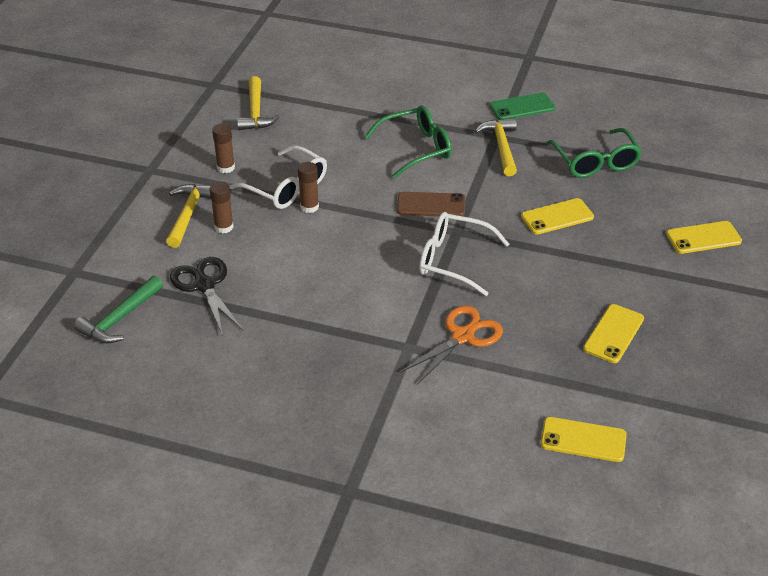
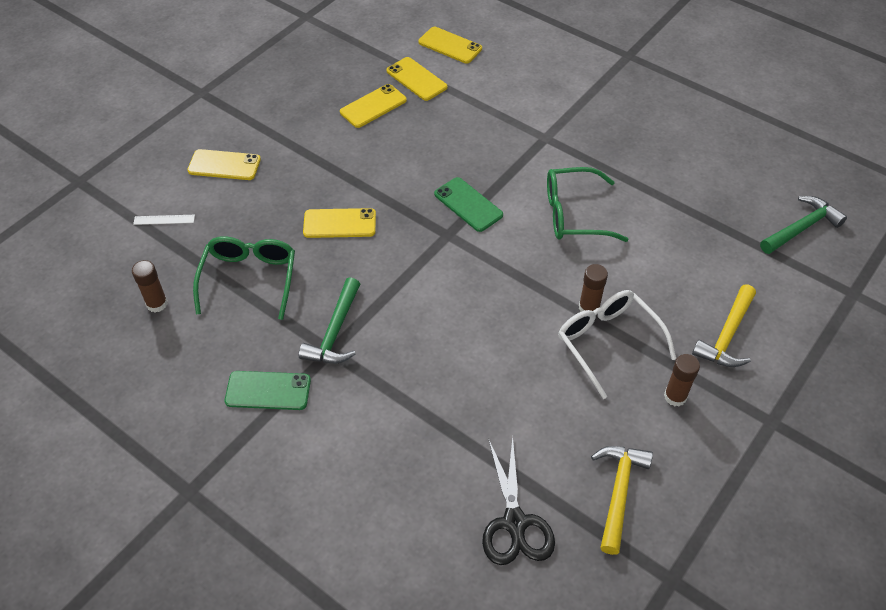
camera: 160 degrees left, 10 degrees up
(204, 285) = (717, 241): black scissors -> black scissors (515, 522)
(224, 227) = (689, 306): brown glue stick -> brown glue stick (157, 304)
(416, 148) = (434, 359): green glasses -> green glasses (573, 214)
(431, 205) = (457, 273): brown phone -> none
(453, 260) = (468, 204): white glasses -> green phone
(462, 336) = (497, 134): orange scissors -> none
(501, 146) = (335, 332): yellow hammer -> green hammer
(591, 380) = (416, 79): none -> yellow phone
(706, 184) = (164, 220): none -> white ruler

